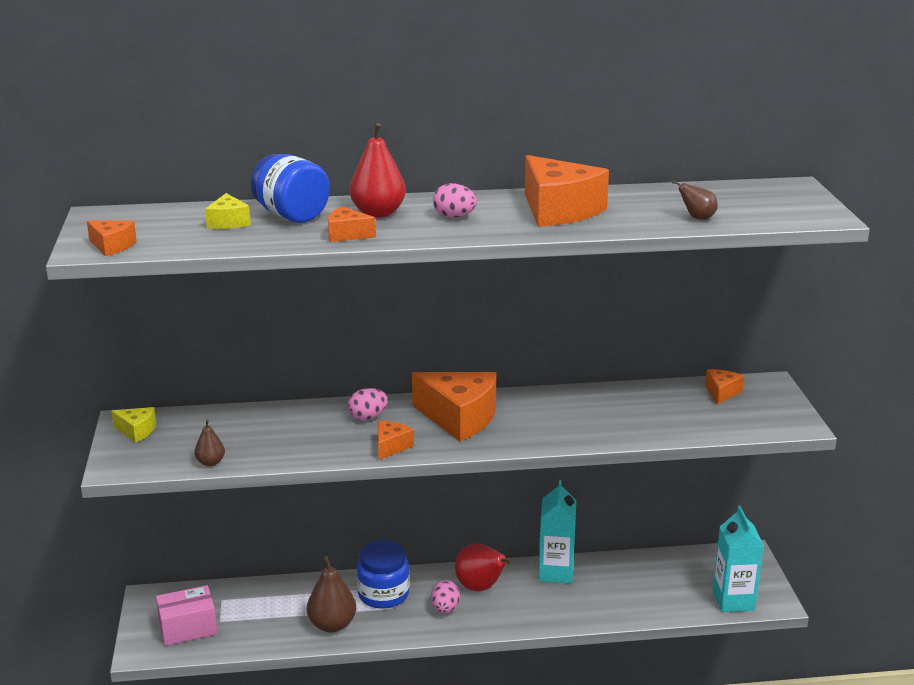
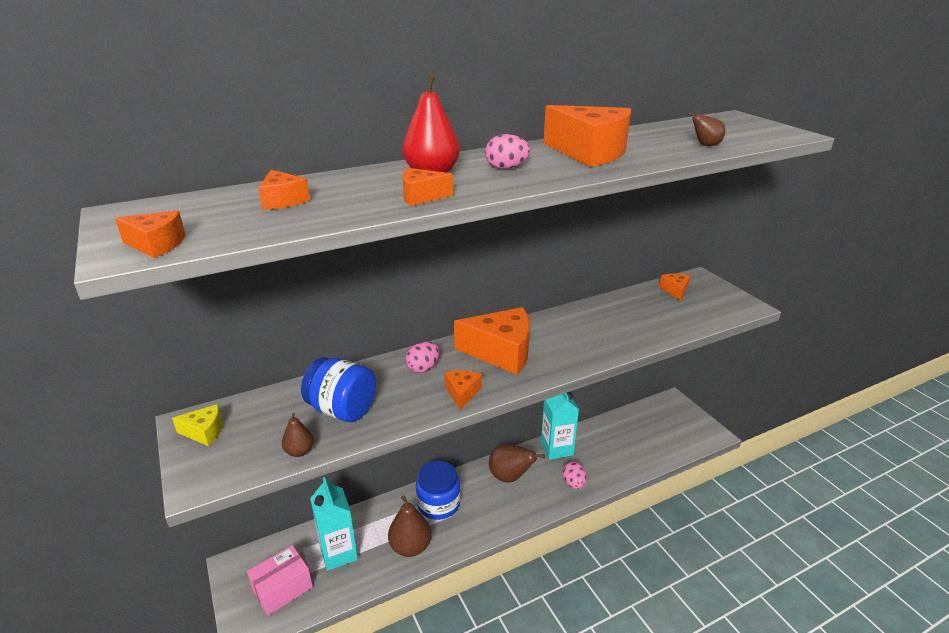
camera: 20 degrees left, 5 degrees up
(228, 222) = (283, 201): yellow cheese -> orange cheese
(291, 215) = (346, 186): blue jar -> blue jar (342, 410)
(445, 609) = (493, 504): pink egg -> pink egg (573, 483)
(480, 587) = (510, 477): red pear -> brown pear
(733, 600) = (688, 440): turquoise carton -> turquoise carton (338, 553)

